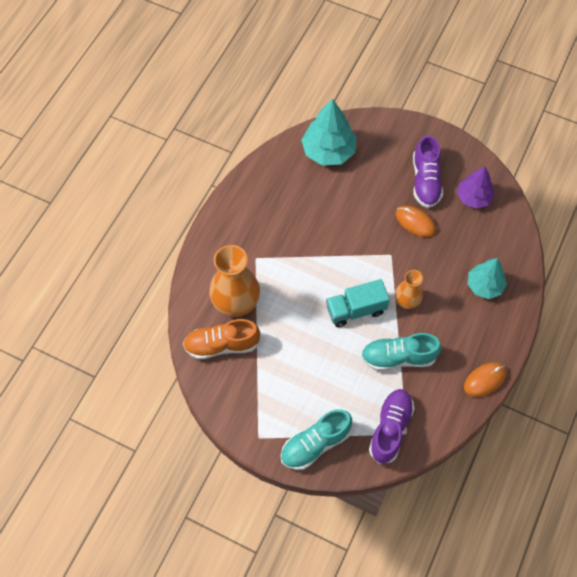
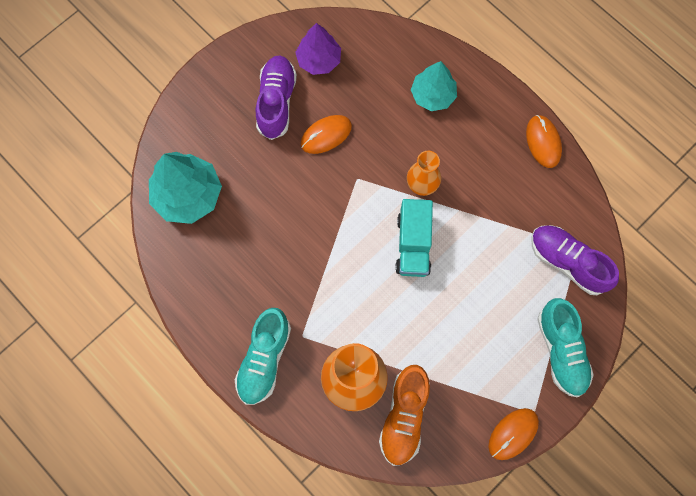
camera: 70 degrees left, 10 degrees up
(236, 427) = (513, 434): none -> orange mouse
(398, 357) = (487, 221): turquoise shoe -> turquoise shoe (264, 359)
(425, 181) = (276, 102): purple shoe -> purple shoe turned 105 degrees counterclockwise

